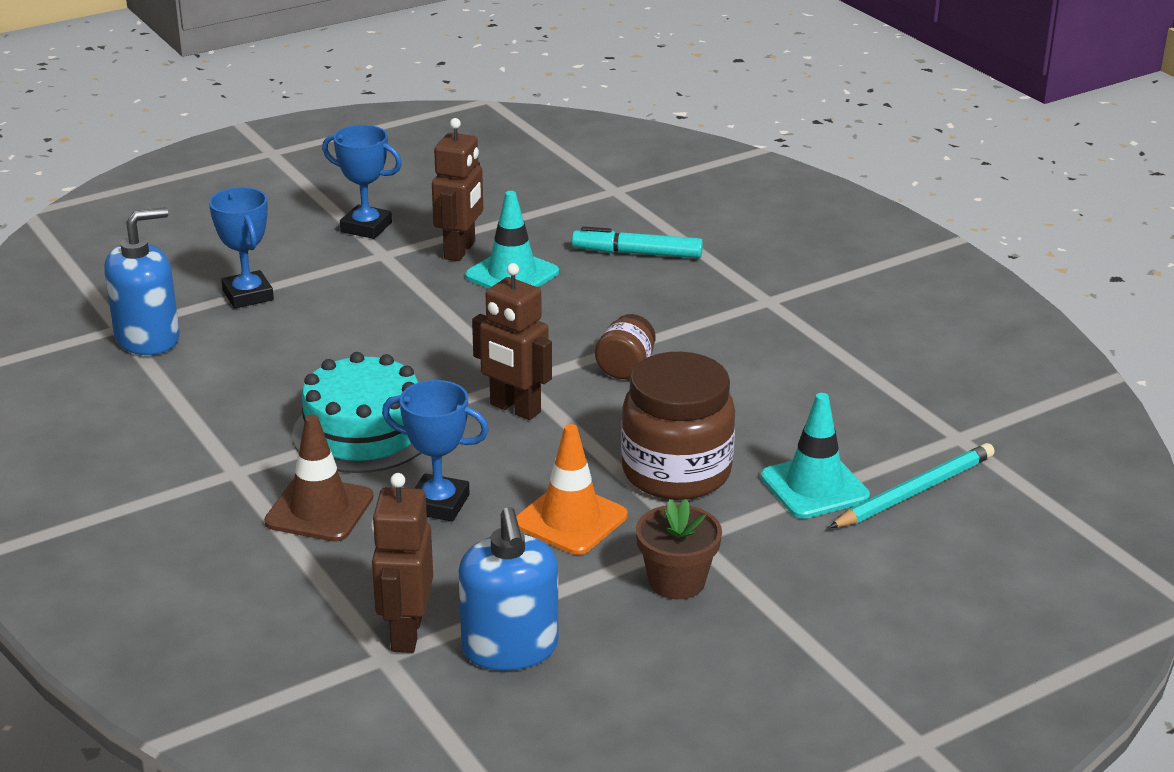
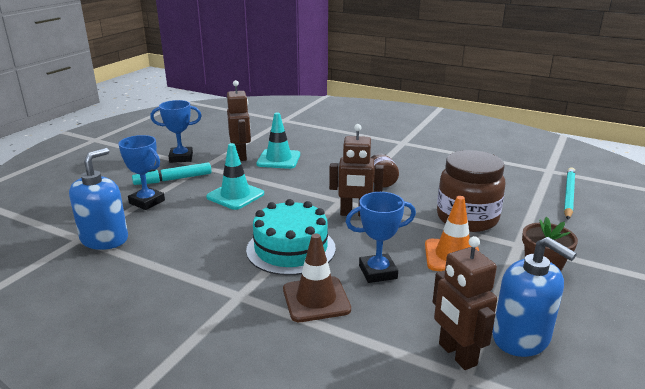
camera: 30 degrees left, 5 degrees down
(637, 253) = (325, 139): turquoise marker -> turquoise marker (173, 179)
(814, 487) = (530, 205): turquoise traffic cone -> turquoise traffic cone (235, 195)

